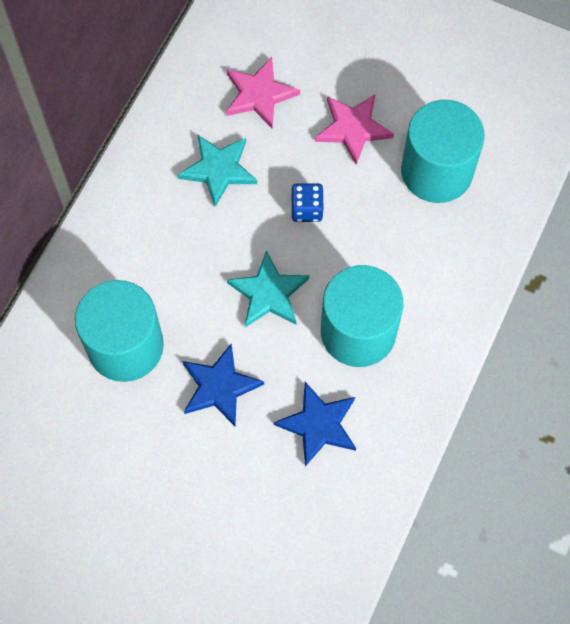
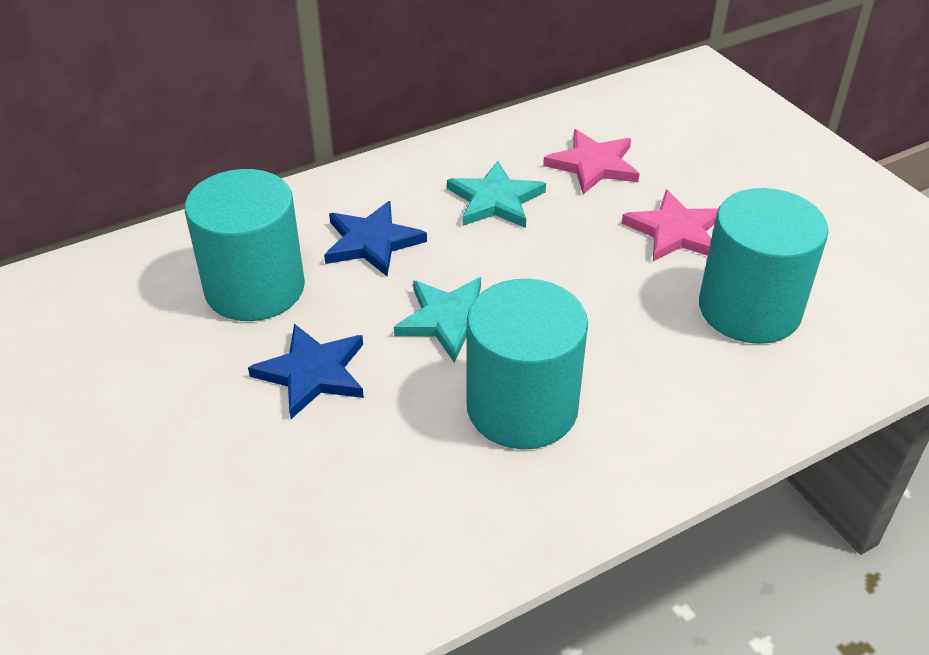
camera: 35 degrees right, 25 degrees down
(307, 209) = (561, 272): blue dice -> none
(318, 424) = (388, 472): blue star -> blue star (372, 242)

